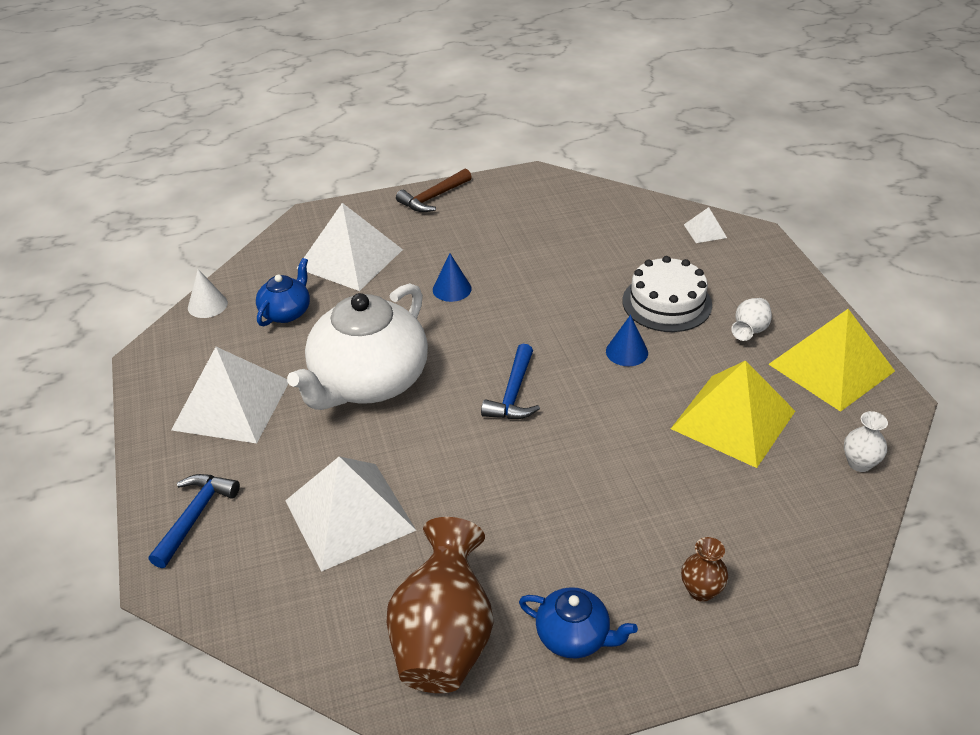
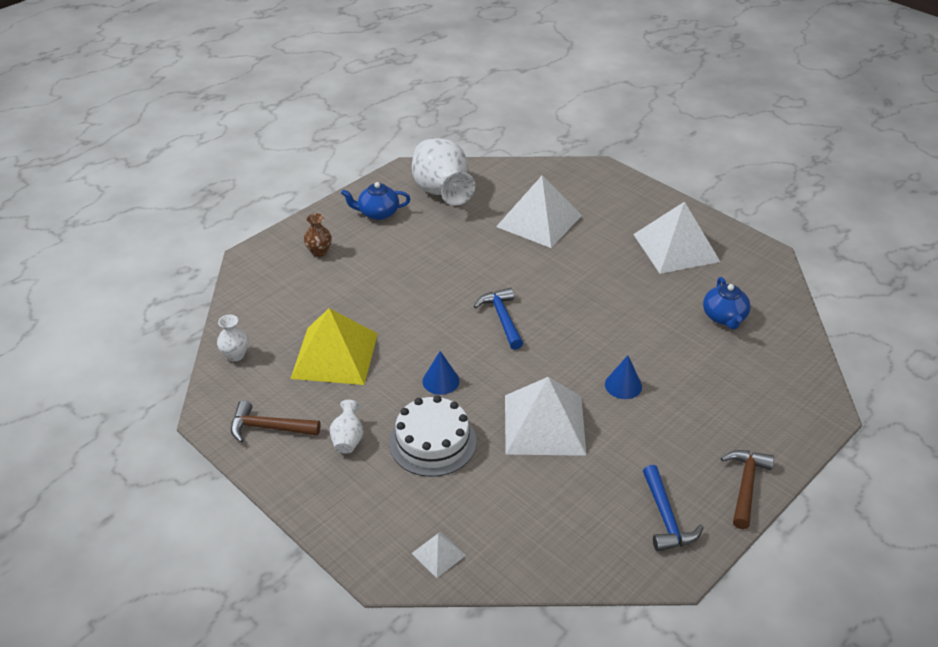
camera: 150 degrees right, 0 degrees up
(195, 516) = (620, 193): blue hammer -> blue hammer (666, 518)
(207, 305) = (786, 301): white cone -> none
(350, 258) = (737, 382): white pyramid -> white pyramid (544, 424)
(368, 382) = (607, 291): white teapot -> none
(444, 639) = (441, 192): brown vase -> white vase
(831, 367) = (269, 428): yellow pyramid -> brown hammer

